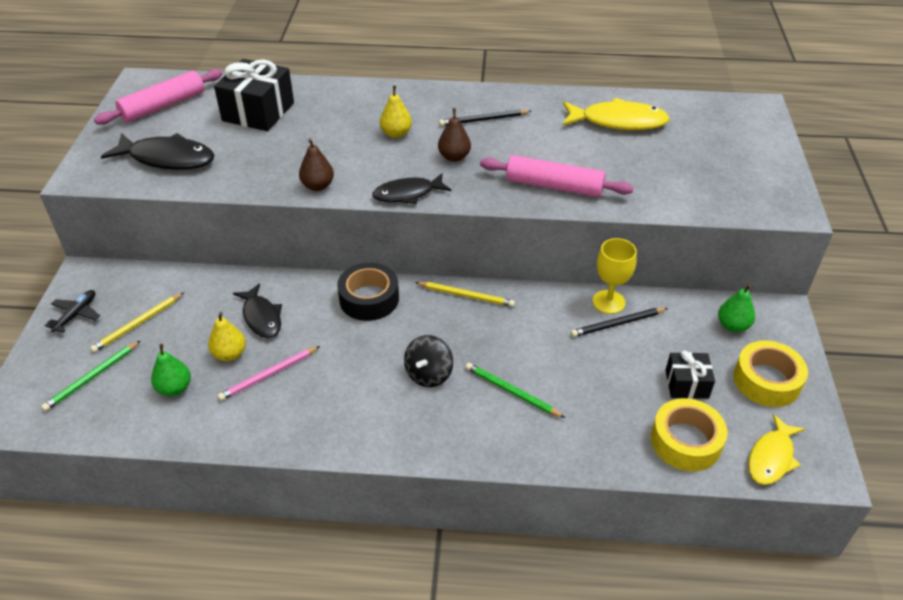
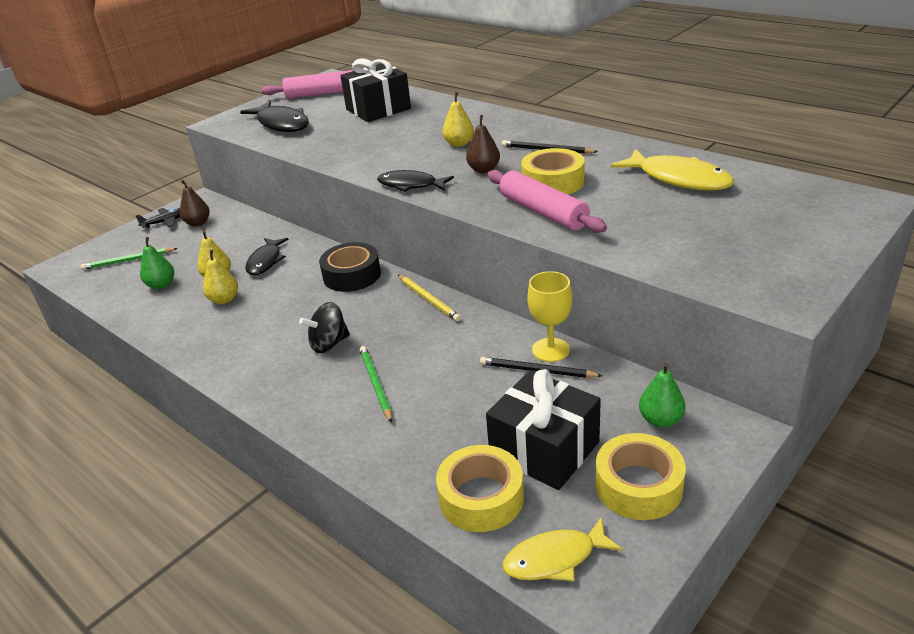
camera: 40 degrees right, 10 degrees down
(138, 324) = (190, 239): yellow pencil -> none
(269, 375) = (224, 299): pink pencil -> yellow pear
(318, 186) = (353, 163): brown pear -> brown pear (198, 223)
(527, 153) = (553, 182): none -> yellow tape
(686, 384) = (544, 449): black gift -> black gift, size x1.76

